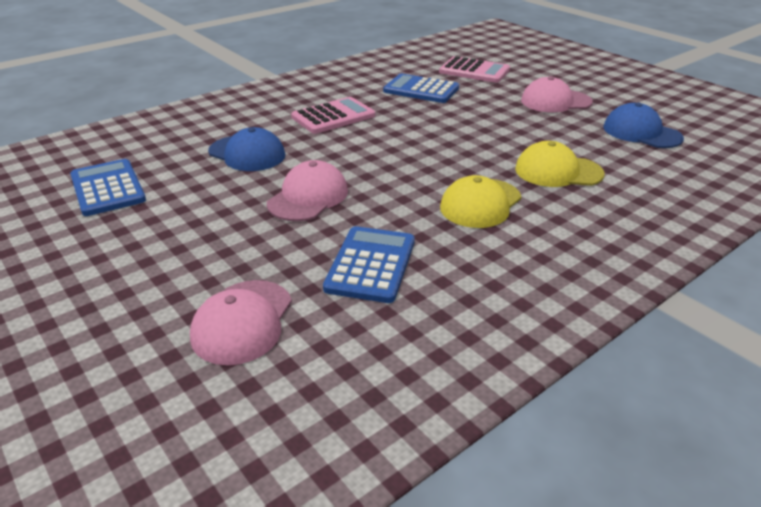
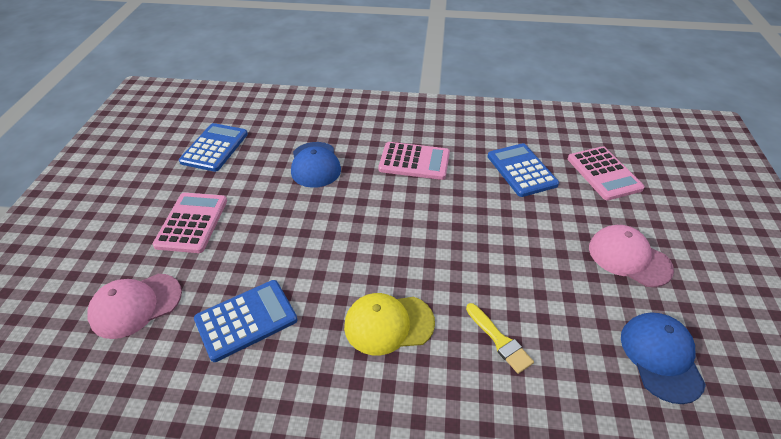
camera: 45 degrees right, 10 degrees up
(190, 243) = (192, 223): none -> pink calculator
(308, 197) = (294, 231): pink cap -> none
(558, 171) = (499, 340): yellow cap -> yellow brush

